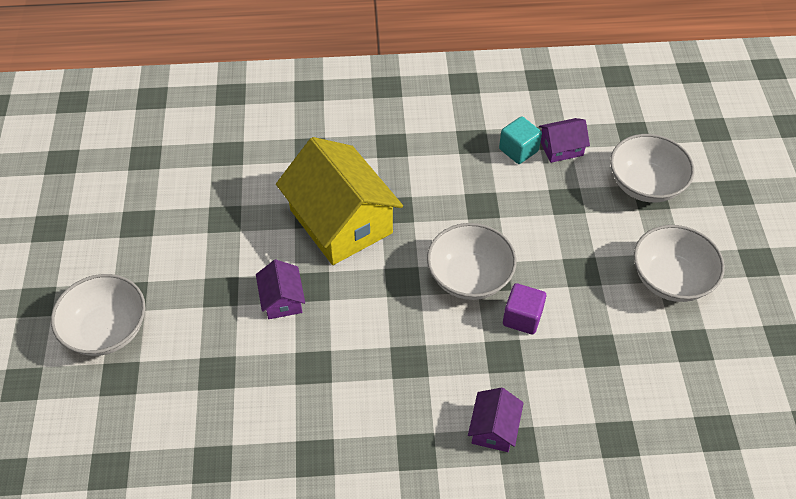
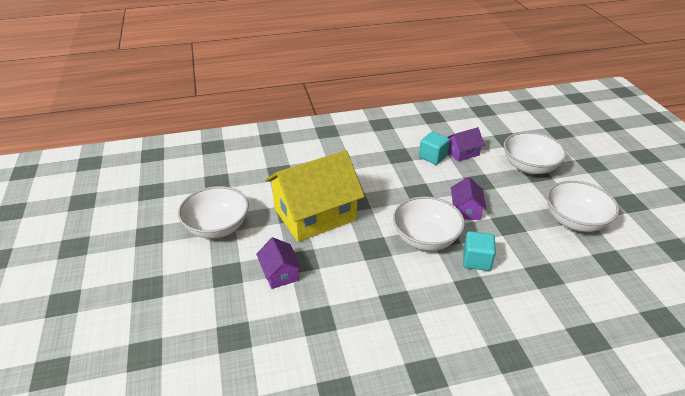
camera: 10 degrees left, 15 degrees down
(107, 330) = (129, 316): white bowl -> white bowl (217, 227)
(341, 221) = (315, 214): yellow house -> yellow house turned 75 degrees counterclockwise
(494, 428) = (485, 345): purple house -> purple house (465, 210)
(522, 317) = (476, 260): purple cube -> turquoise cube

